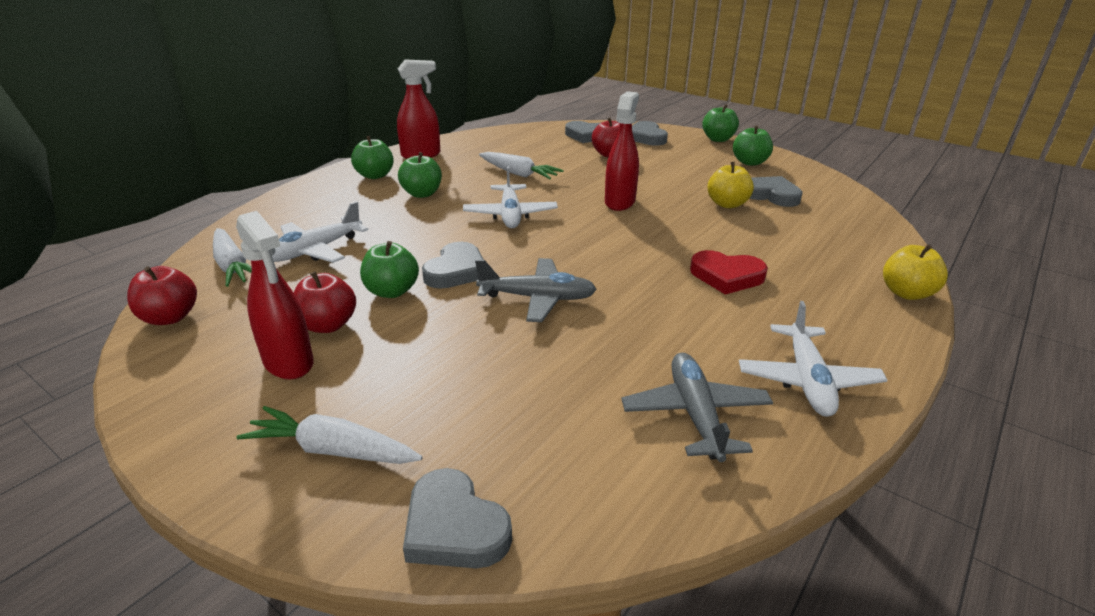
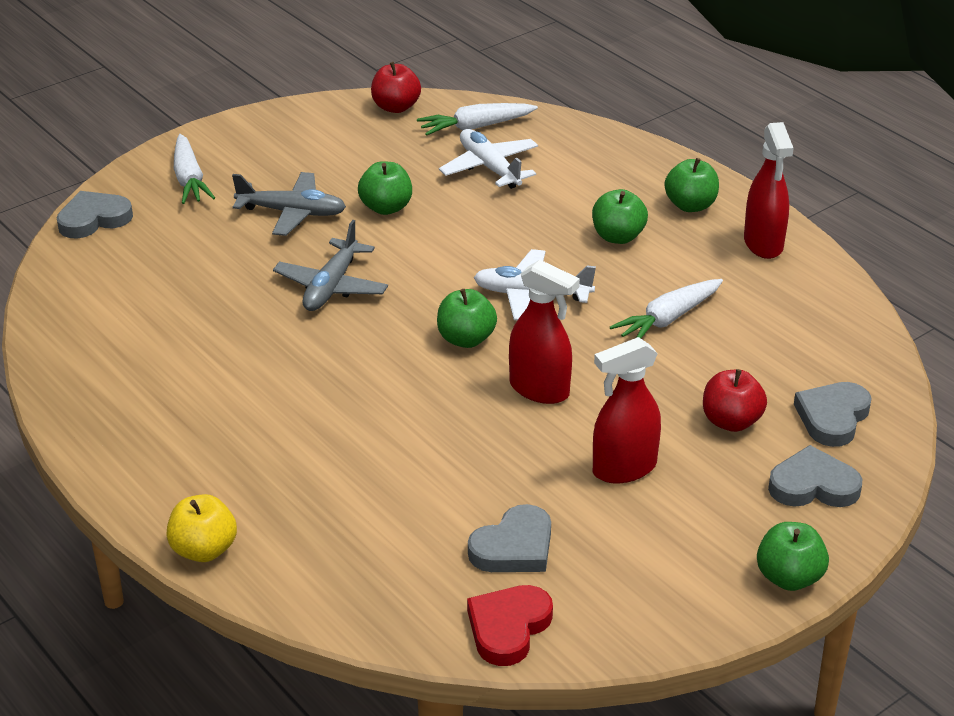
camera: 105 degrees right, 5 degrees up
(289, 362) = (301, 160): red spray bottle -> red spray bottle (624, 469)
(328, 325) = (345, 176): red apple -> none
(333, 450) = (189, 179): white carrot -> white carrot turned 135 degrees clockwise
(456, 271) = (408, 245): grey heart -> none
(695, 414) = (121, 335): grey plane -> grey plane (292, 213)
(726, 276) = (310, 421): red heart -> red heart (508, 628)
(727, 204) = (498, 488): yellow apple -> none
(750, 162) = (658, 576): green apple -> green apple (466, 339)
(807, 380) = (119, 410): white plane -> none

